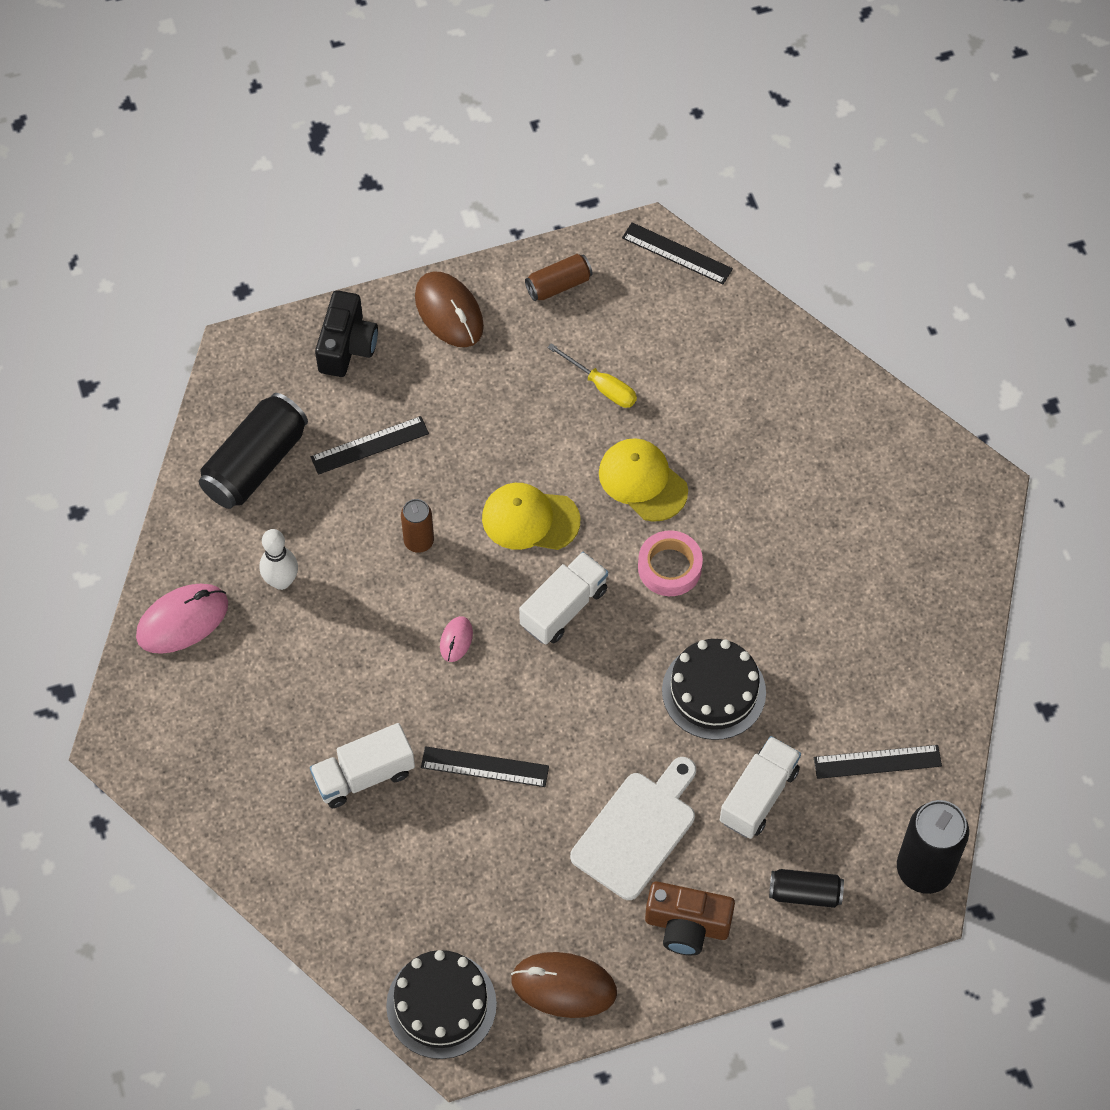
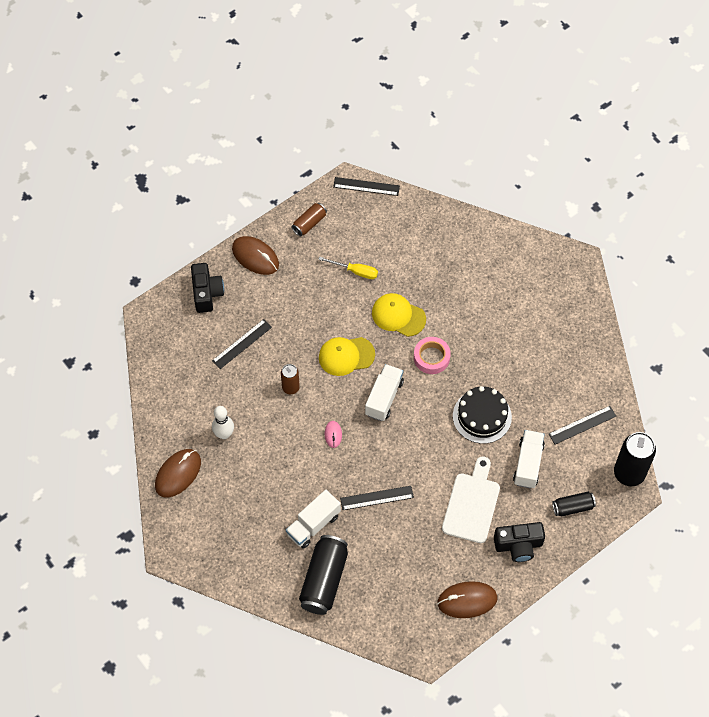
camera: 20 degrees left, 0 degrees up
(182, 620) = (178, 474): pink mouse -> brown mouse
(255, 464) = (182, 374): black can -> black can (324, 580)
(441, 1005) = (406, 633): black cake -> none
(687, 925) = (518, 545): brown camera -> black camera

